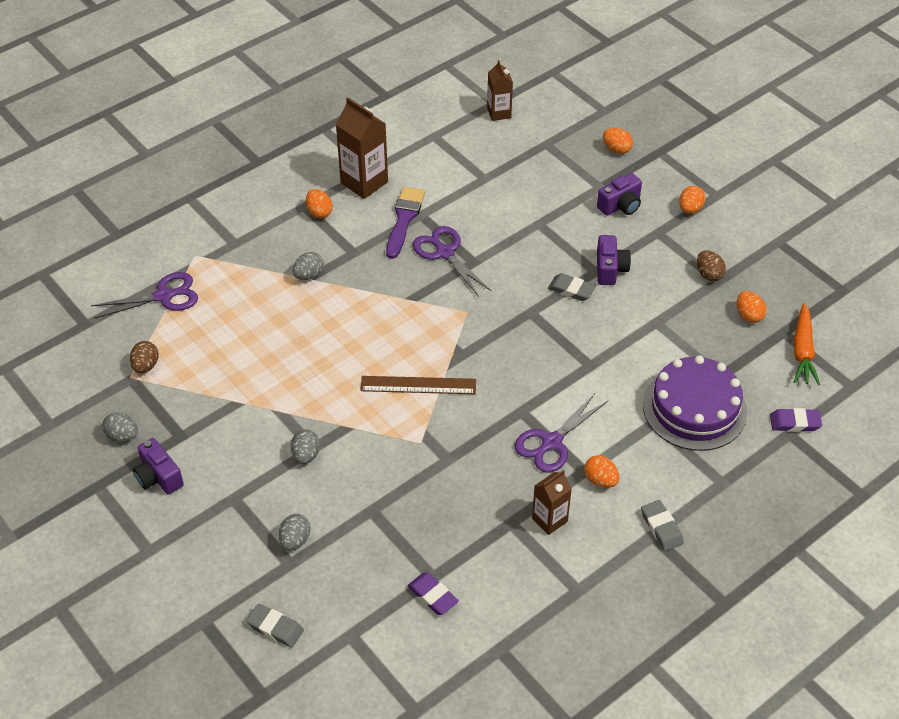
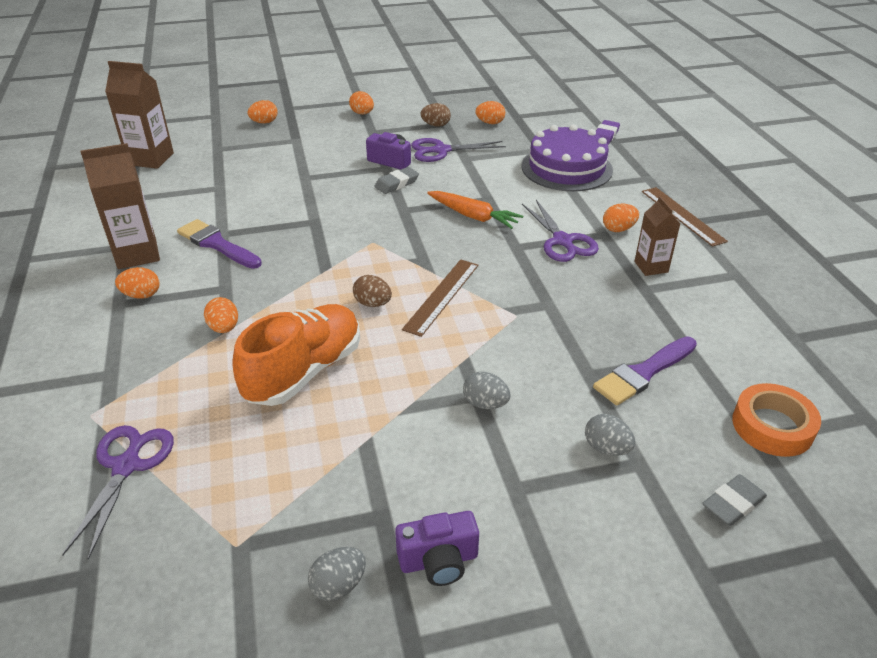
camera: 65 degrees left, 10 degrees down
(146, 366) = (231, 520): brown egg -> brown egg (373, 304)
(287, 340) = (304, 371): none -> orange shoe
(309, 275) = (224, 328): grey egg -> orange egg
(370, 644) = (772, 426): none -> orange tape
(391, 545) = (643, 373): none -> purple brush
(432, 596) = (719, 362): purple eraser -> none
(445, 253) = (287, 233): purple scissors -> purple scissors (441, 150)
(499, 113) = (150, 159): brown carton -> brown carton, size x1.62
(620, 205) = (327, 138): purple camera -> none
(661, 527) = (682, 216): grey eraser -> brown ruler
(802, 351) = (539, 114): orange carrot -> orange carrot (473, 216)

